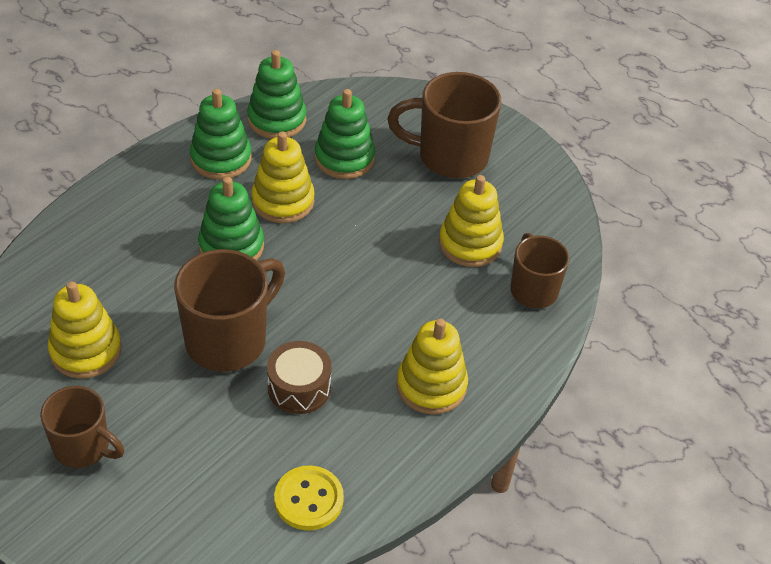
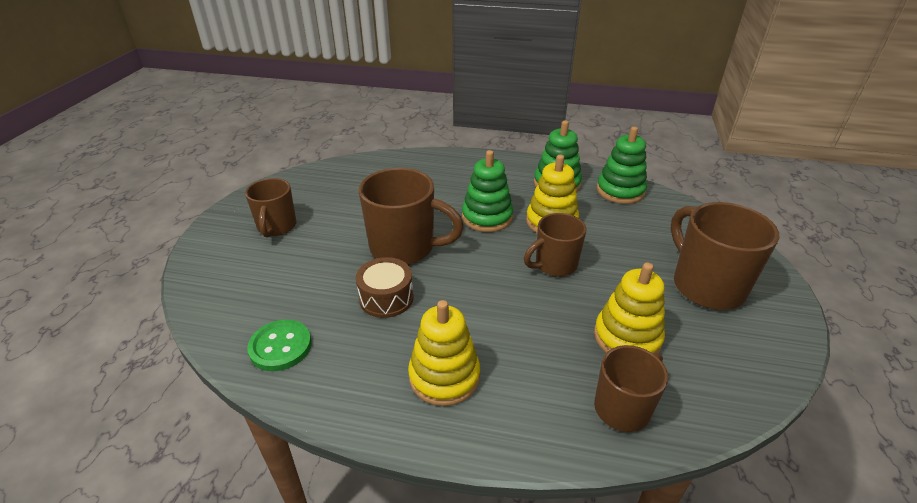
camera: 65 degrees right, 10 degrees down
(86, 351) = (352, 199): yellow stacking toy -> none
(308, 499) = (280, 347): yellow button -> green button
(344, 158) = (626, 232): green stacking toy -> none
(349, 237) = (554, 265): none -> brown mug

